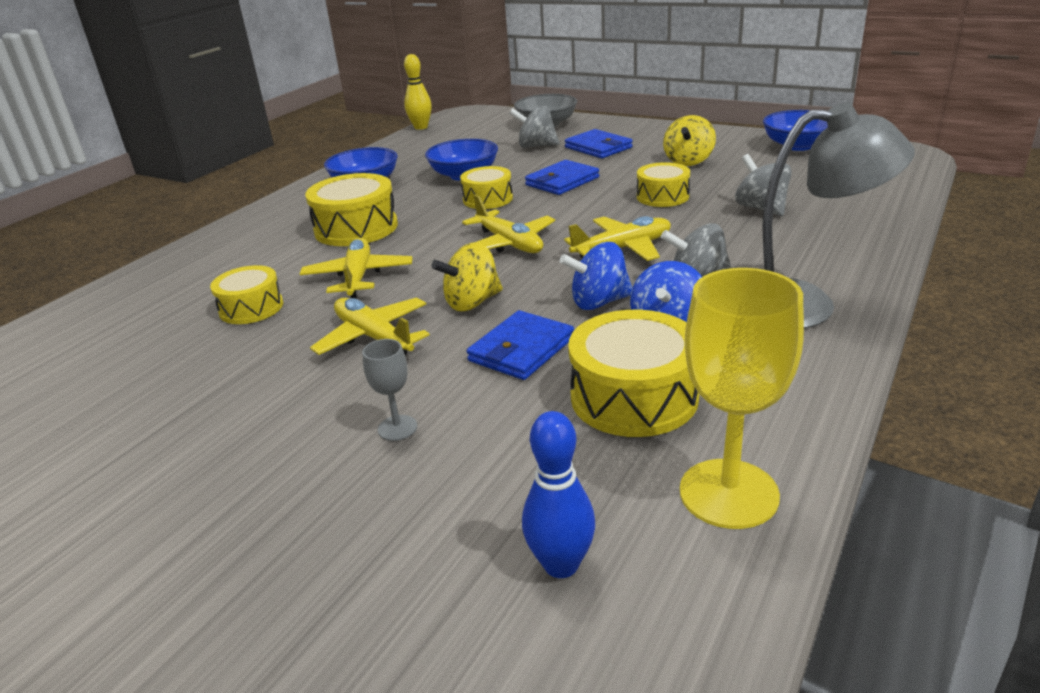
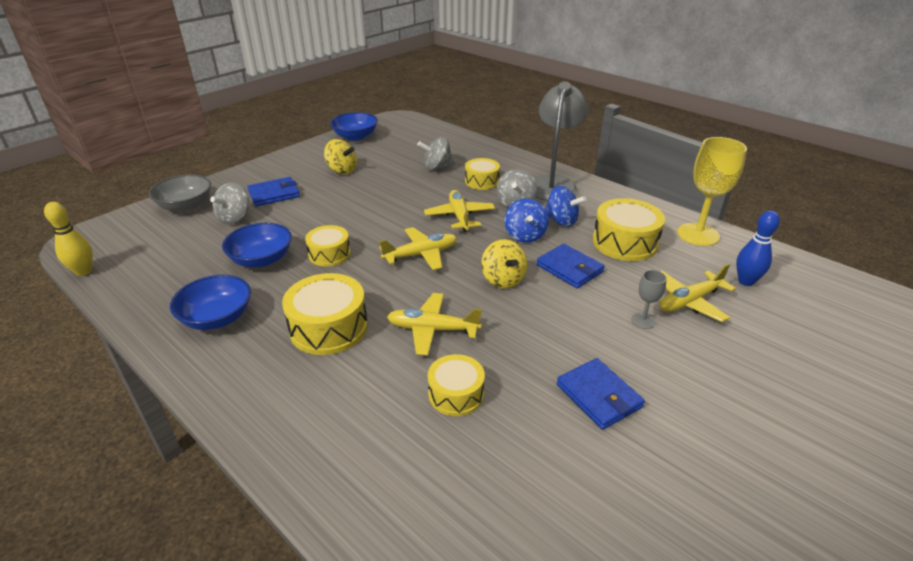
camera: 80 degrees left, 5 degrees up
(374, 337) = (533, 325): yellow plane -> yellow plane (689, 301)
(562, 181) = (327, 218): blue wallet -> blue wallet (598, 396)
(662, 196) = (392, 190): yellow drum -> yellow drum (482, 181)

